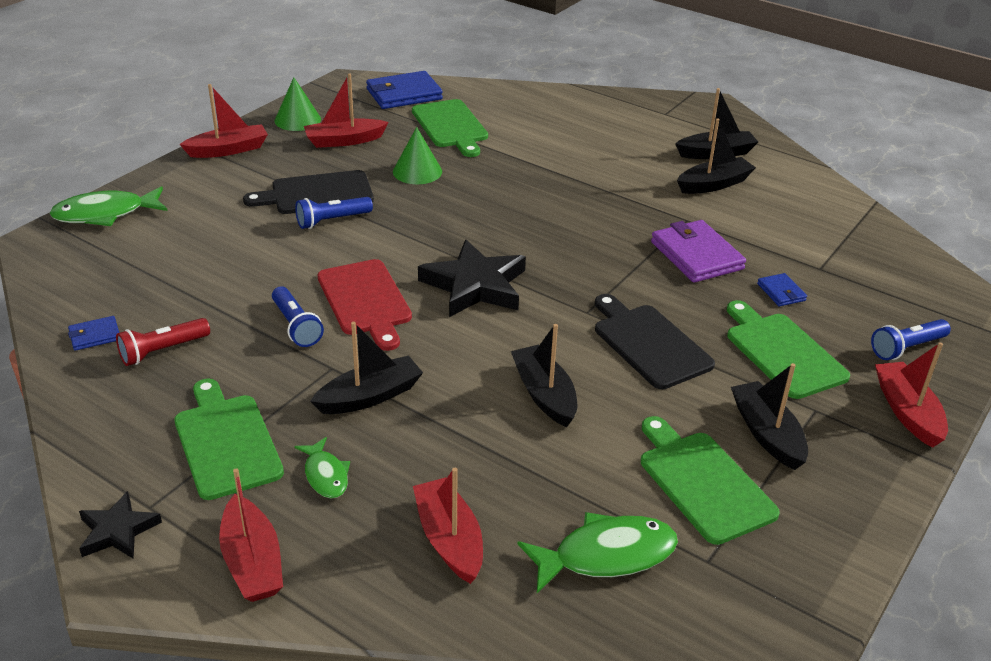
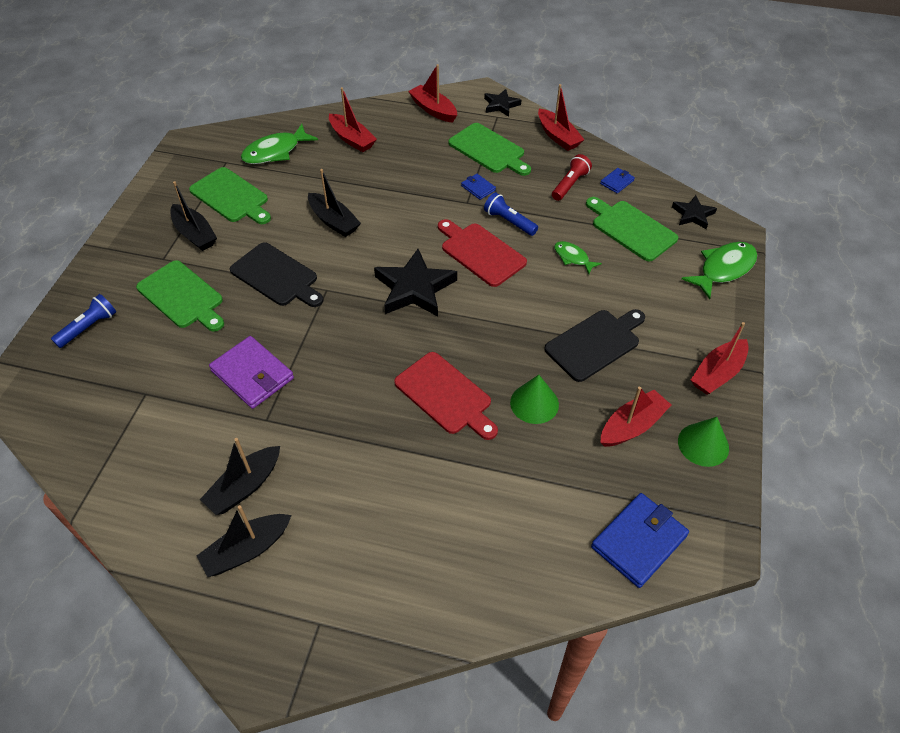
camera: 160 degrees right, 15 degrees up
(56, 271) = (693, 215): none -> black star
(325, 475) = (428, 149): green fish -> green fish (573, 258)
(332, 221) = (559, 317): blue flashlight -> none
(369, 396) = (433, 192): black boat -> none
(451, 126) = (548, 493): green cutting board -> green cutting board (631, 229)
(498, 195) = (446, 395): none -> red cutting board
(781, 292) = (180, 354): blue wallet -> blue wallet (478, 188)
(907, 412) = (102, 274): red boat -> red boat (558, 136)

